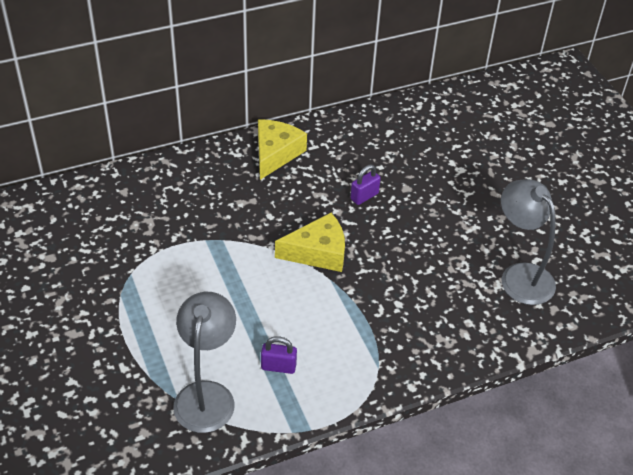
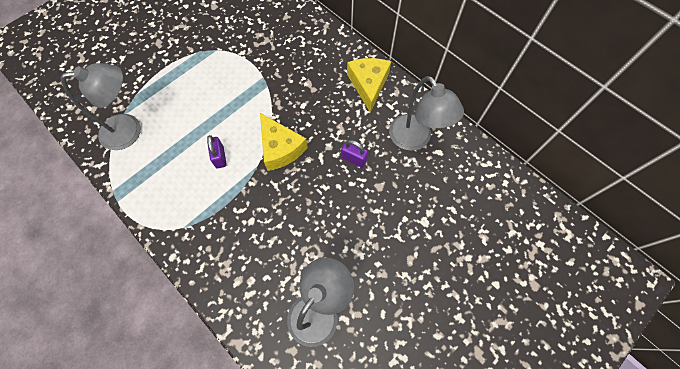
camera: 70 degrees right, 20 degrees up
(275, 153) = (368, 85): yellow cheese -> yellow cheese turned 90 degrees counterclockwise
(278, 366) = (165, 162): purple padlock -> purple padlock (220, 157)
(366, 143) = (415, 139): none -> grey lamp

